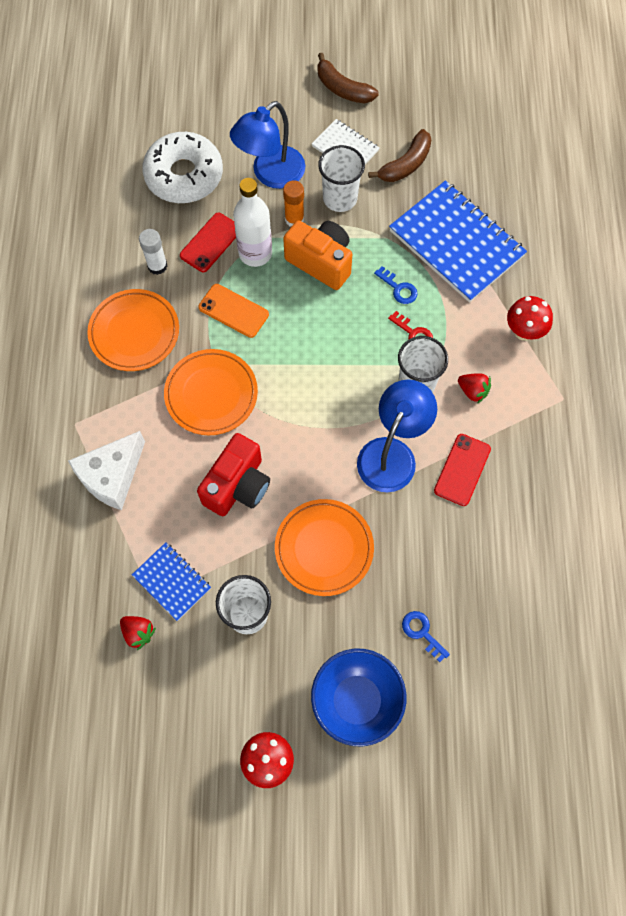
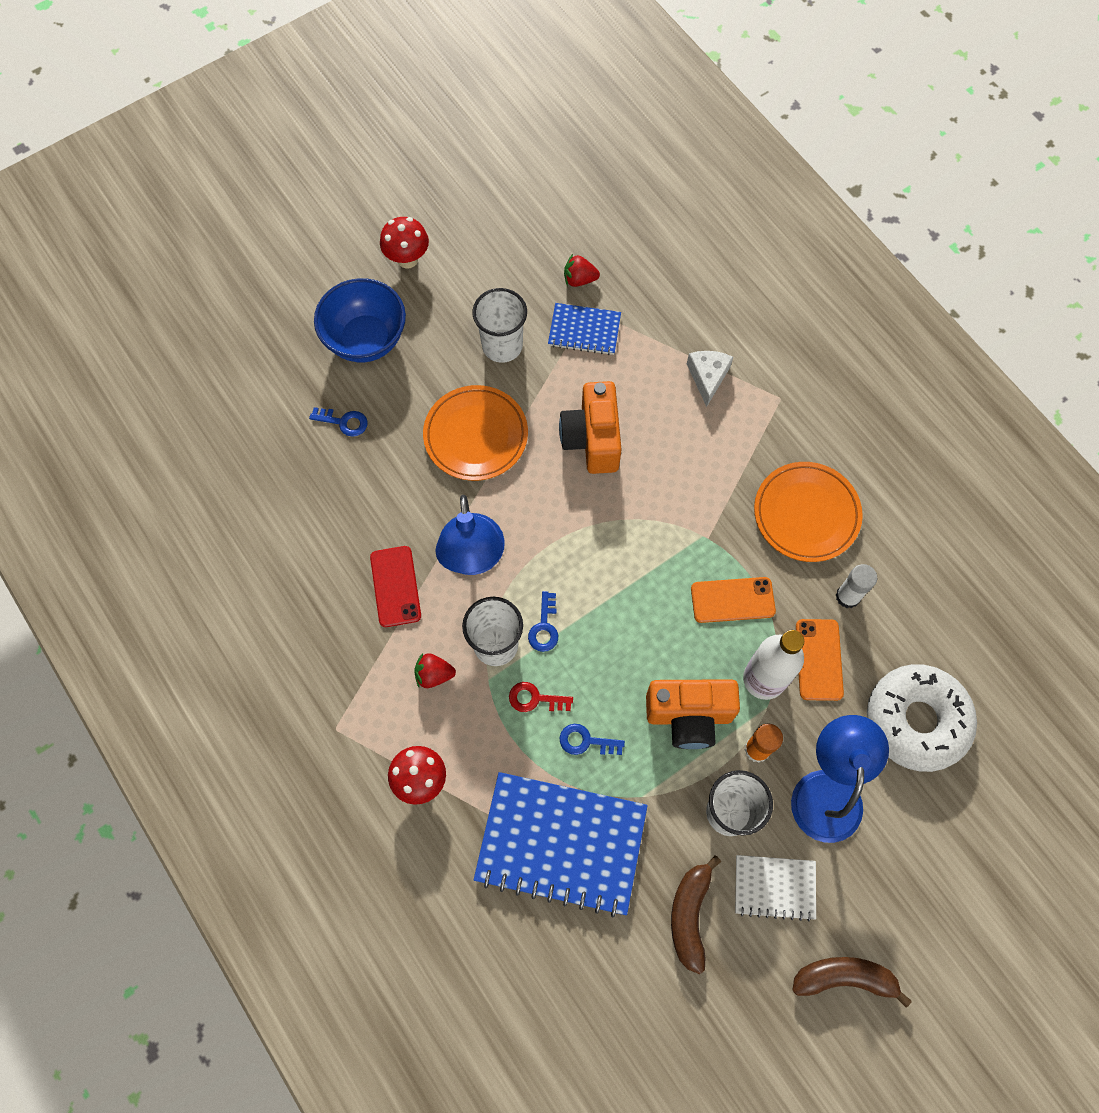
camera: 145 degrees right, 0 degrees up
(112, 476) = (707, 377): white cheese -> white cheese, size x0.65
(211, 242) = (818, 659): red phone -> orange phone
(211, 394) = (683, 503): orange plate -> none
(238, 485) = (592, 439): red camera -> orange camera
(374, 374) = (544, 627): none -> blue key

